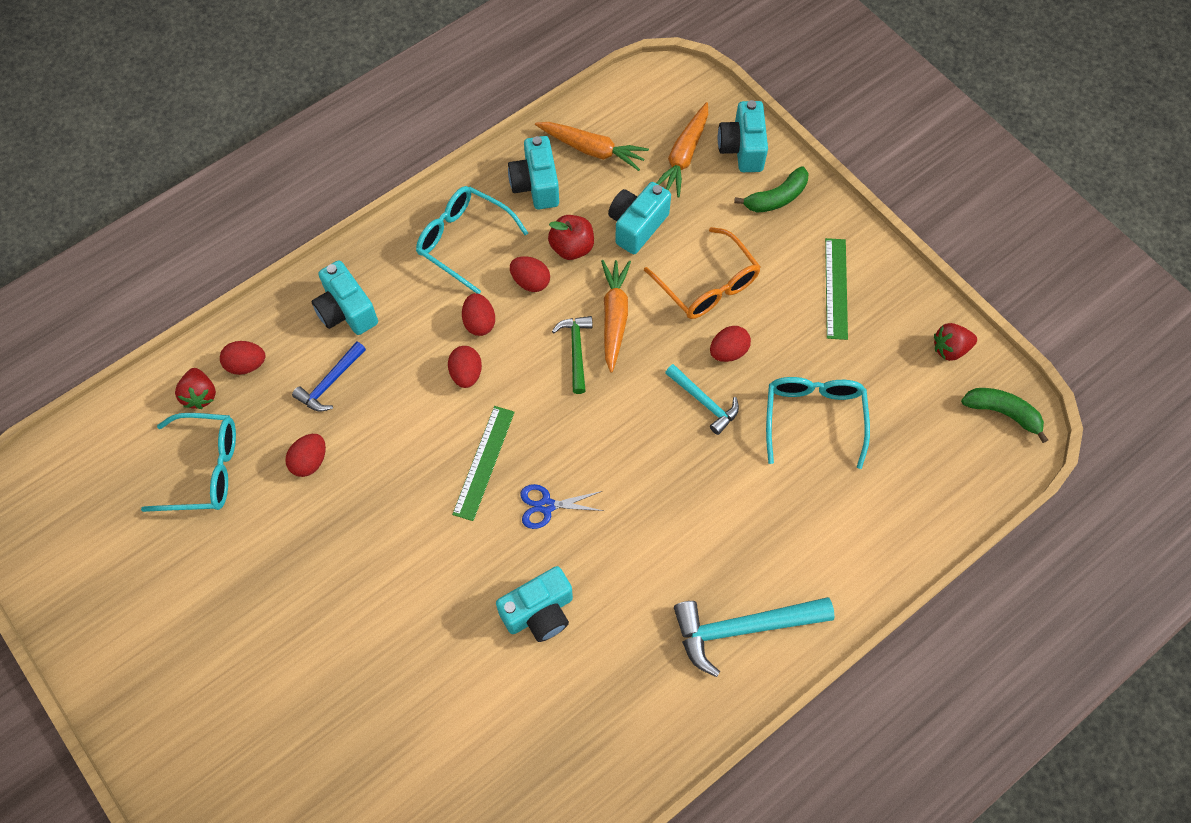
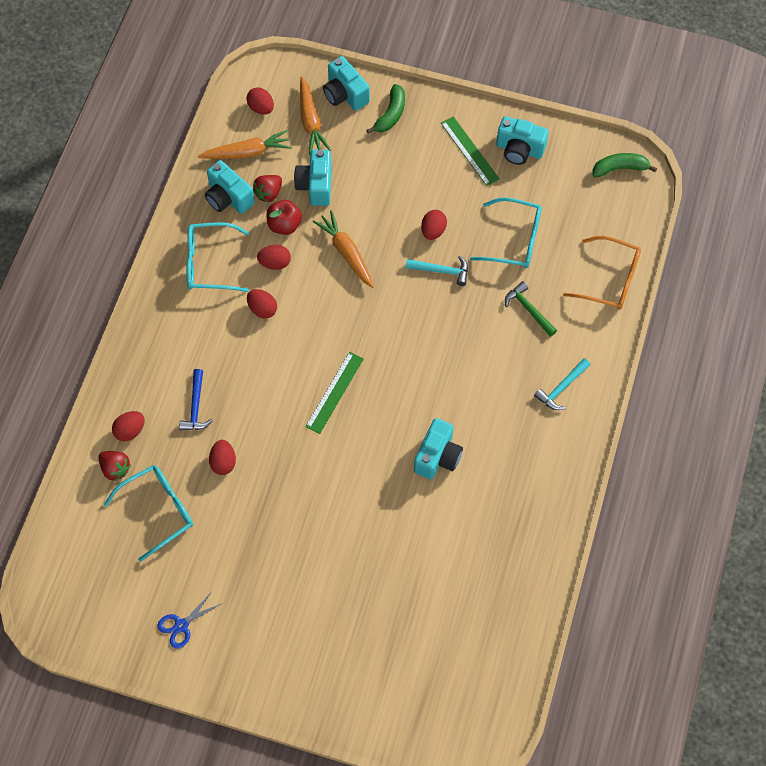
camera: 35 degrees left, 0 degrees up
(346, 311) = (168, 356): turquoise camera -> turquoise camera (519, 150)
(466, 374) = (280, 346): red egg -> red egg (261, 108)
(484, 462) = (334, 392): green ruler -> green ruler turned 45 degrees clockwise
(546, 506) = (393, 393): blue scissors -> blue scissors (181, 625)
(576, 350) = (338, 288): green hammer -> green hammer (528, 309)
(707, 284) = (388, 196): orange glasses -> orange glasses (609, 280)
(742, 628) = (561, 388): turquoise hammer -> turquoise hammer, size x0.59
(813, 418) = (514, 240): turquoise glasses -> turquoise glasses turned 135 degrees clockwise
(950, 349) = (563, 148): red strawberry -> red strawberry (268, 193)

